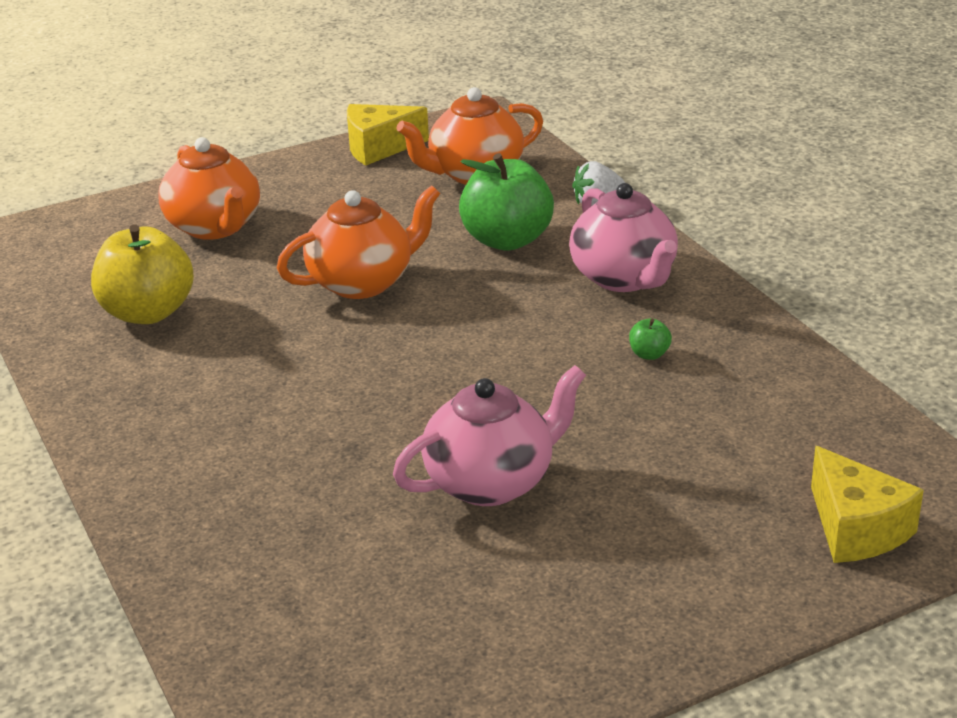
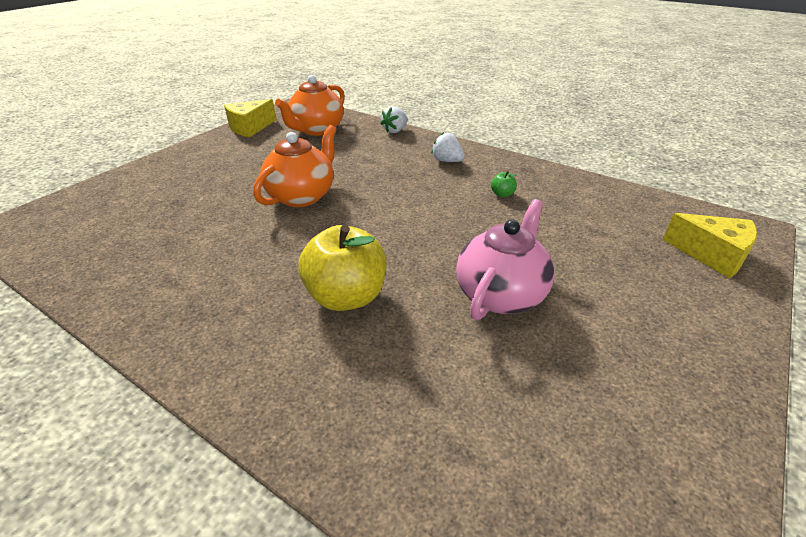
camera: 30 degrees left, 5 degrees up
(148, 312) = (161, 250): yellow apple -> yellow apple (346, 297)
(215, 227) = (175, 187): orange teapot -> none
(507, 240) = (366, 156): green apple -> none
(624, 278) = (447, 161): pink teapot -> white strawberry

